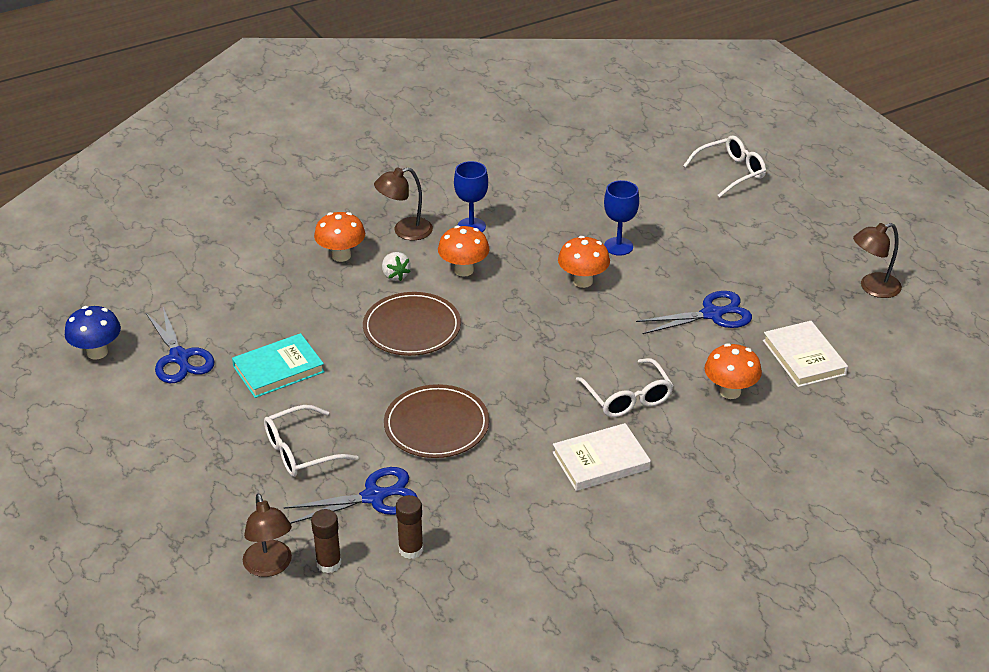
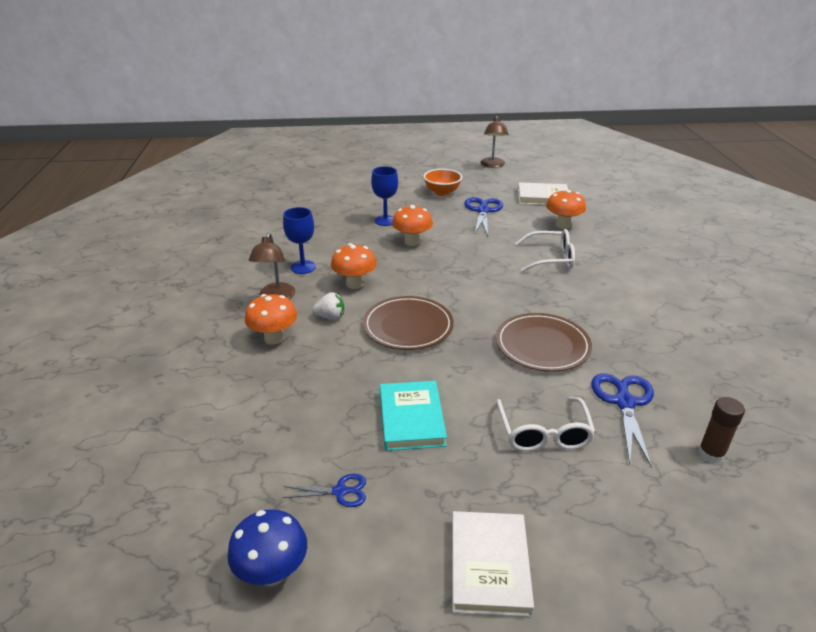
camera: 65 degrees left, 5 degrees down
(179, 357) = (340, 491): blue scissors -> blue scissors, size x0.57
(270, 567) = (712, 498): brown lamp -> none
(411, 549) = (698, 398): brown glue stick -> none
(601, 461) = (614, 285): white book -> white book (489, 565)
(731, 172) = (346, 170): white glasses -> none
(736, 267) = (442, 192): none -> orange bowl

